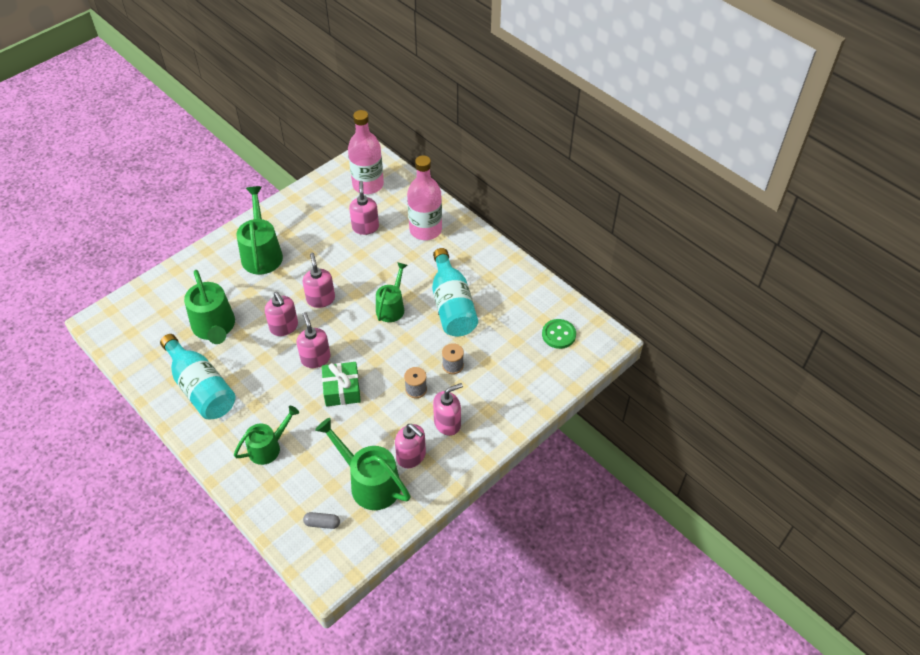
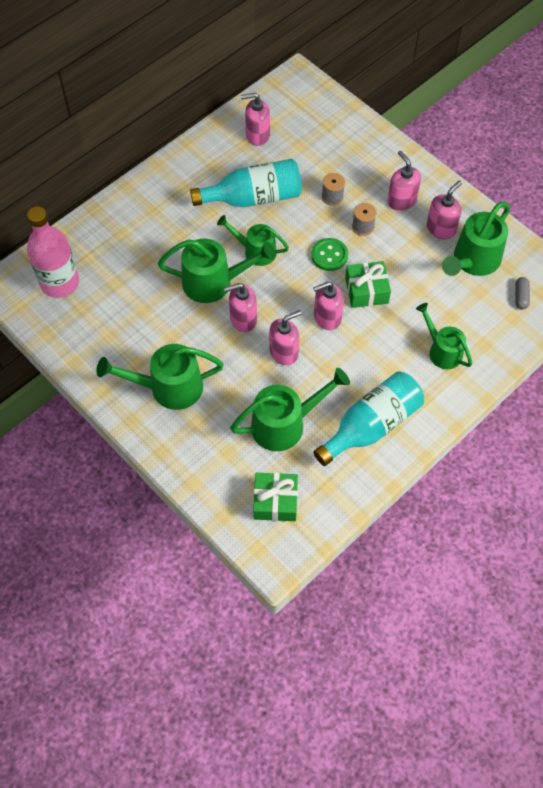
camera: 90 degrees left, 10 degrees up
(147, 321) = (275, 501): none -> green gift
(360, 279) = (215, 282): none -> green watering can
(365, 227) = (132, 282): pink soap dispenser -> pink soap dispenser (257, 135)
(425, 230) = (141, 223): pink bottle -> none
(558, 335) = (292, 112): green button -> green button (329, 255)

